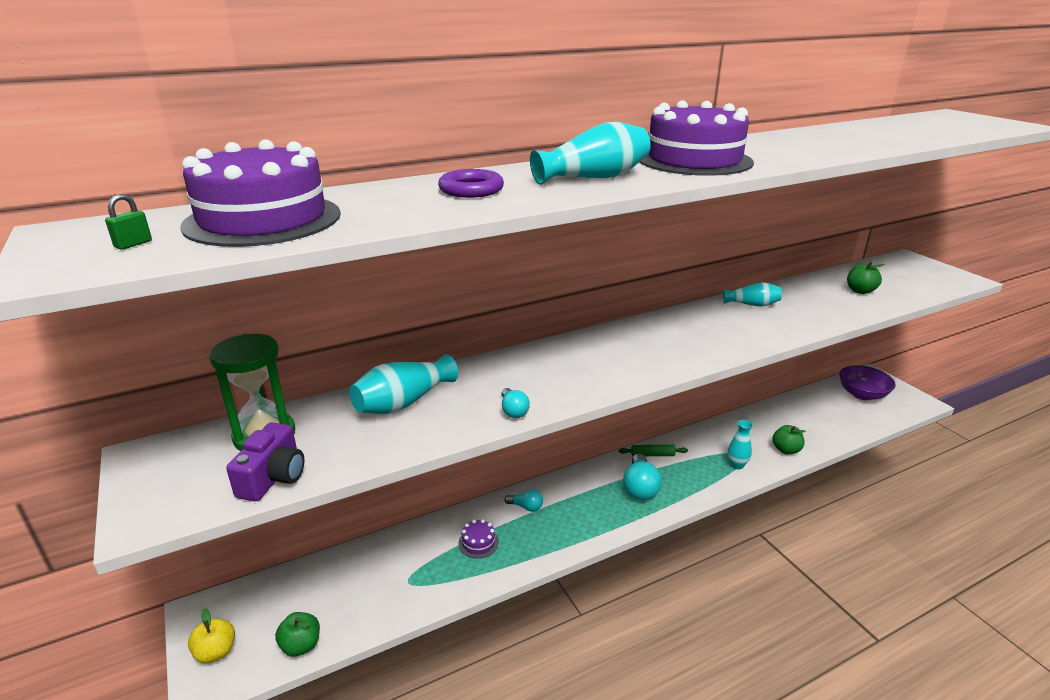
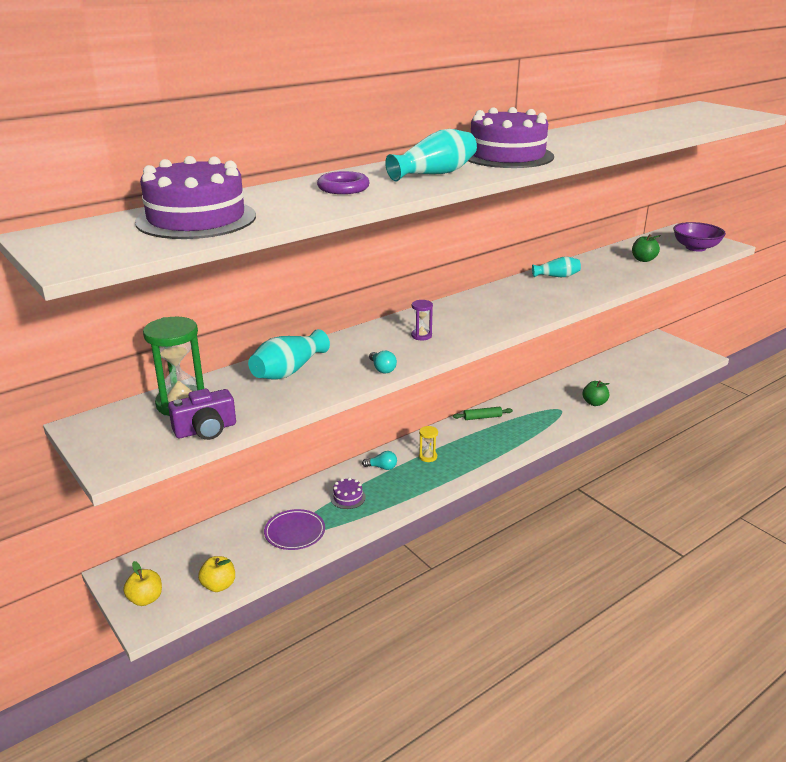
camera: 10 degrees left, 0 degrees up
(133, 244) = (112, 241): green padlock -> none
(273, 477) = (206, 430): purple camera -> purple camera turned 60 degrees clockwise
(301, 645) = (219, 585): green apple -> yellow apple
(407, 582) = (295, 532): none -> purple plate
(573, 369) = (421, 336): none -> purple hourglass
(580, 499) = (428, 457): none -> yellow hourglass
(640, 488) = (476, 443): turquoise light bulb -> none
(736, 465) = (555, 418): turquoise vase -> none
(862, 394) = (653, 354): purple bowl -> purple bowl (695, 248)

